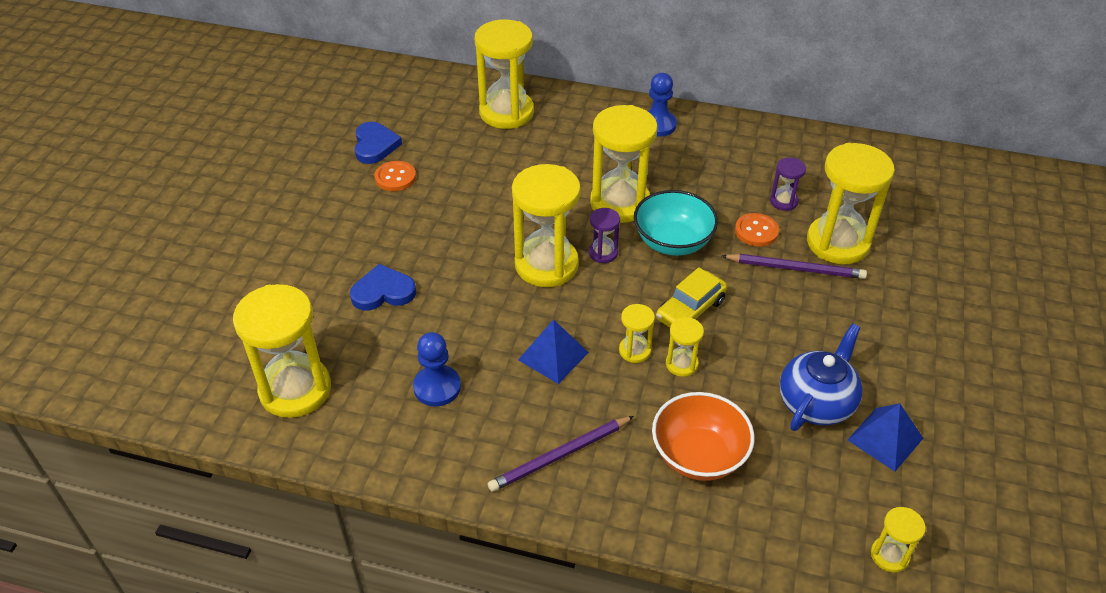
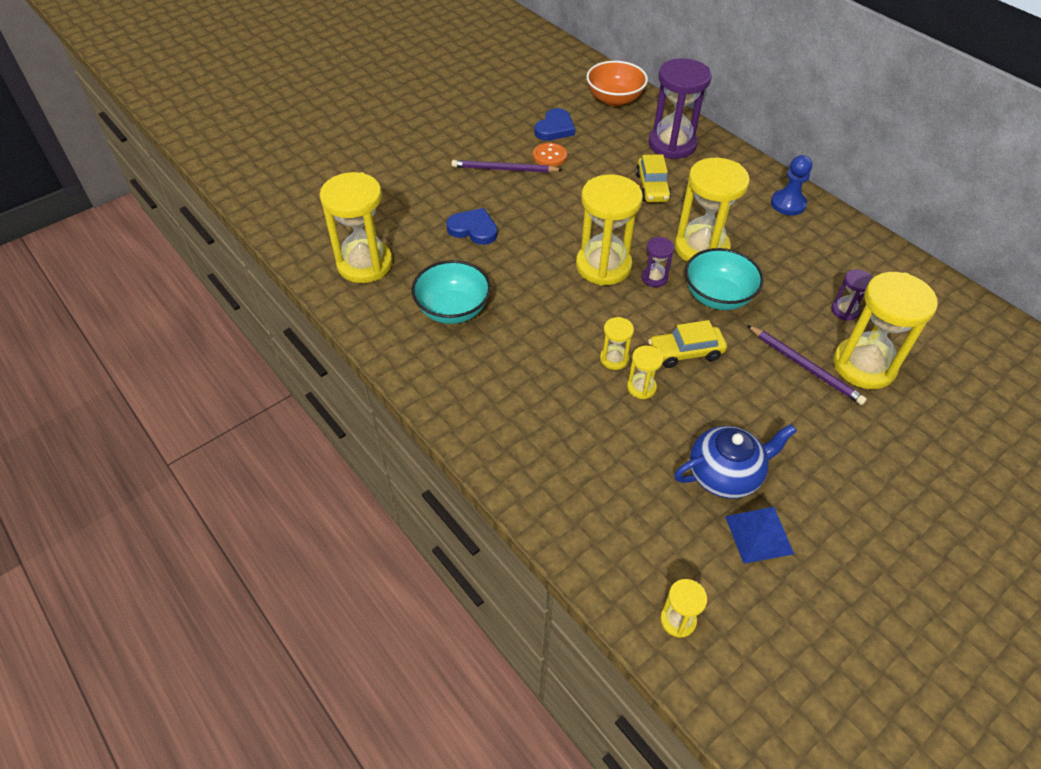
camera: 35 degrees right, 5 degrees up
(437, 387) = (453, 309): blue pawn -> turquoise bowl
(506, 112) = (672, 144): yellow hourglass -> purple hourglass
(524, 164) = (652, 187): none -> yellow car
(553, 356) = (550, 331): blue pyramid -> none
(560, 455) = (494, 400): purple pencil -> purple pencil (504, 169)
(698, 455) = (593, 458): orange bowl -> orange bowl (614, 99)
(756, 231) = (797, 322): orange button -> none

